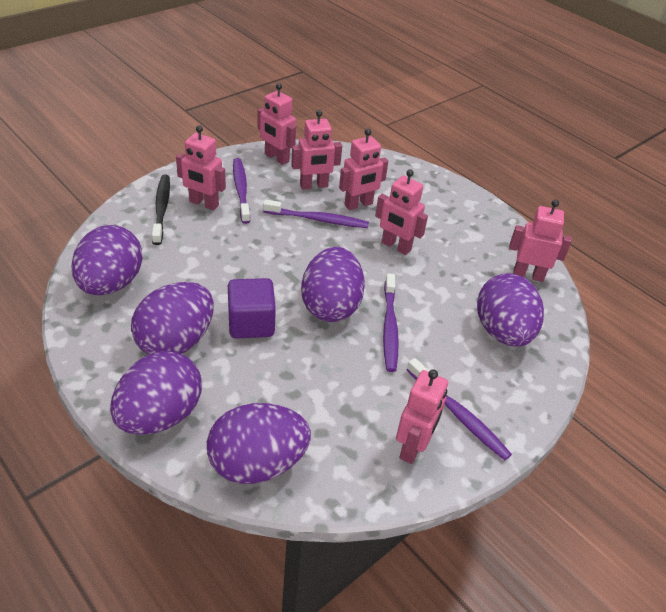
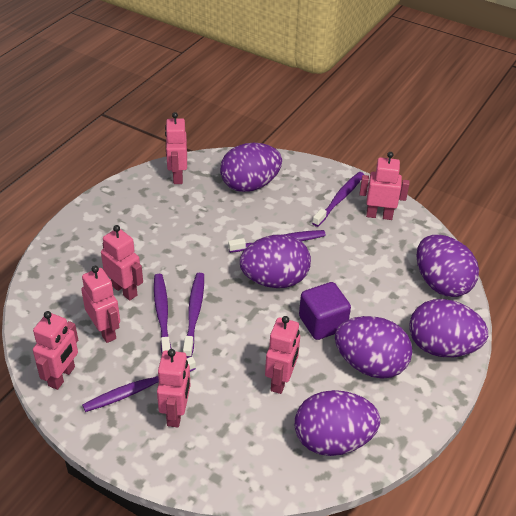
camera: 105 degrees left, 0 degrees up
(162, 208) = (201, 448): black toothbrush -> none
(310, 239) = (194, 313): none -> purple toothbrush
(396, 246) = (178, 254): pink robot -> pink robot (281, 380)

